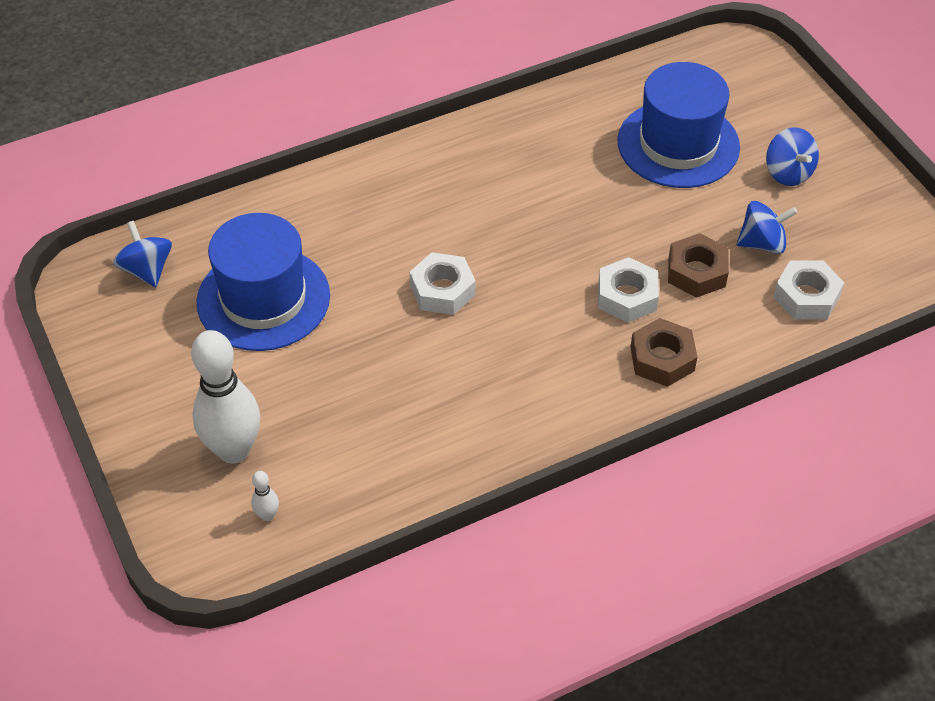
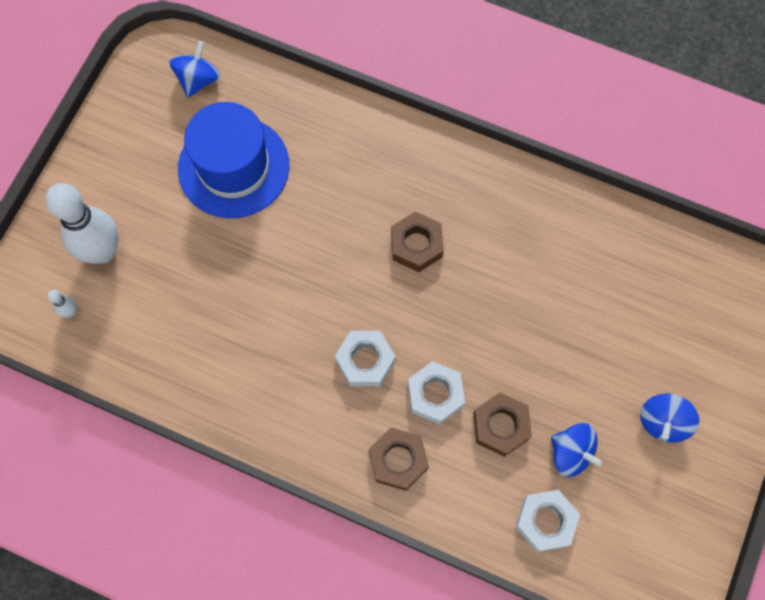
camera: 50 degrees right, 20 degrees up
(442, 290) = (335, 270): white nut -> white nut (365, 360)
(479, 223) = (416, 245): none -> brown nut
(678, 144) = (619, 321): blue hat -> none

